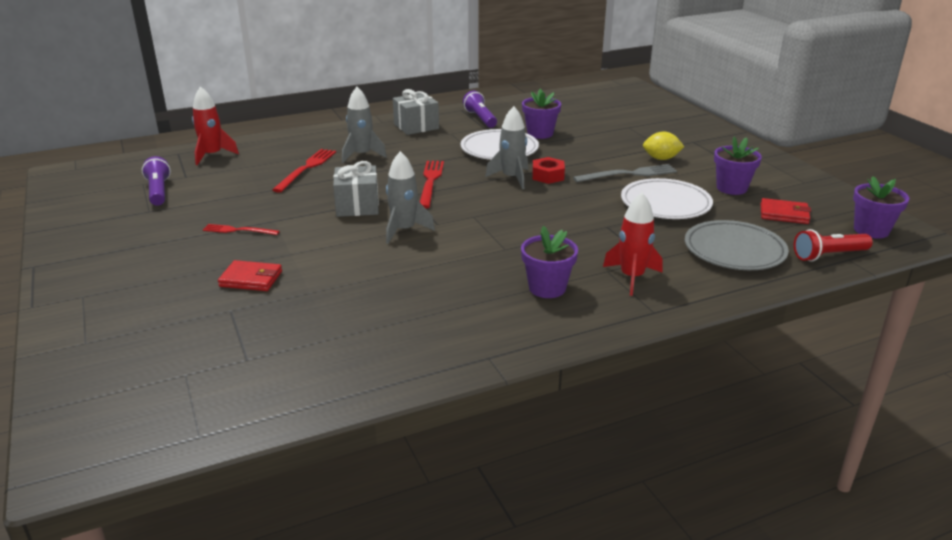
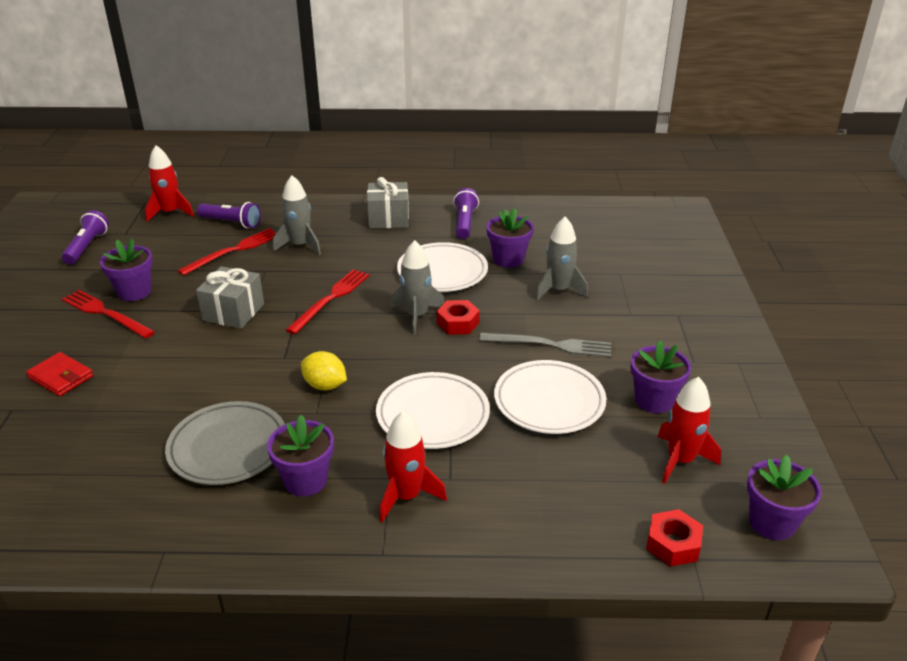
camera: 25 degrees right, 5 degrees up
(238, 230) = (105, 313): red fork -> red fork, size x1.58
(247, 211) = (134, 292): none -> purple flower pot
(280, 152) = (231, 223): none -> purple flashlight
(404, 230) = (245, 357): grey rocket -> grey rocket (558, 290)
(594, 230) = (433, 415): none -> white plate
(661, 159) = (612, 331): yellow lemon -> yellow lemon (325, 385)
(734, 251) = (561, 497): grey plate -> grey plate (228, 448)
(784, 214) = (680, 460): red wallet -> red rocket
(829, 255) = (673, 544): red flashlight -> red nut

